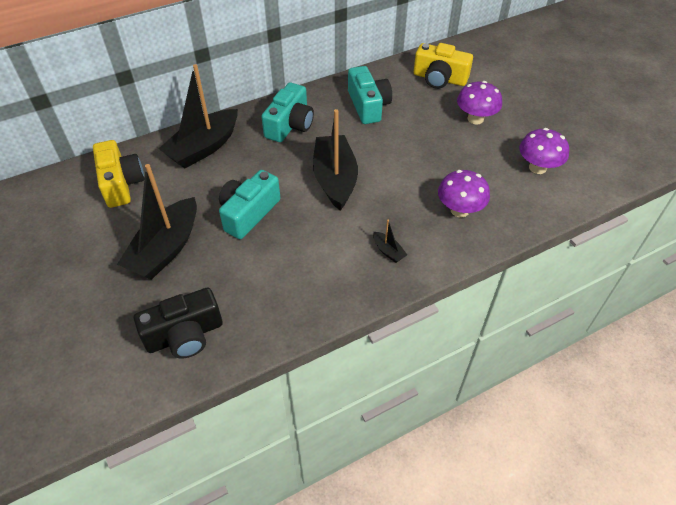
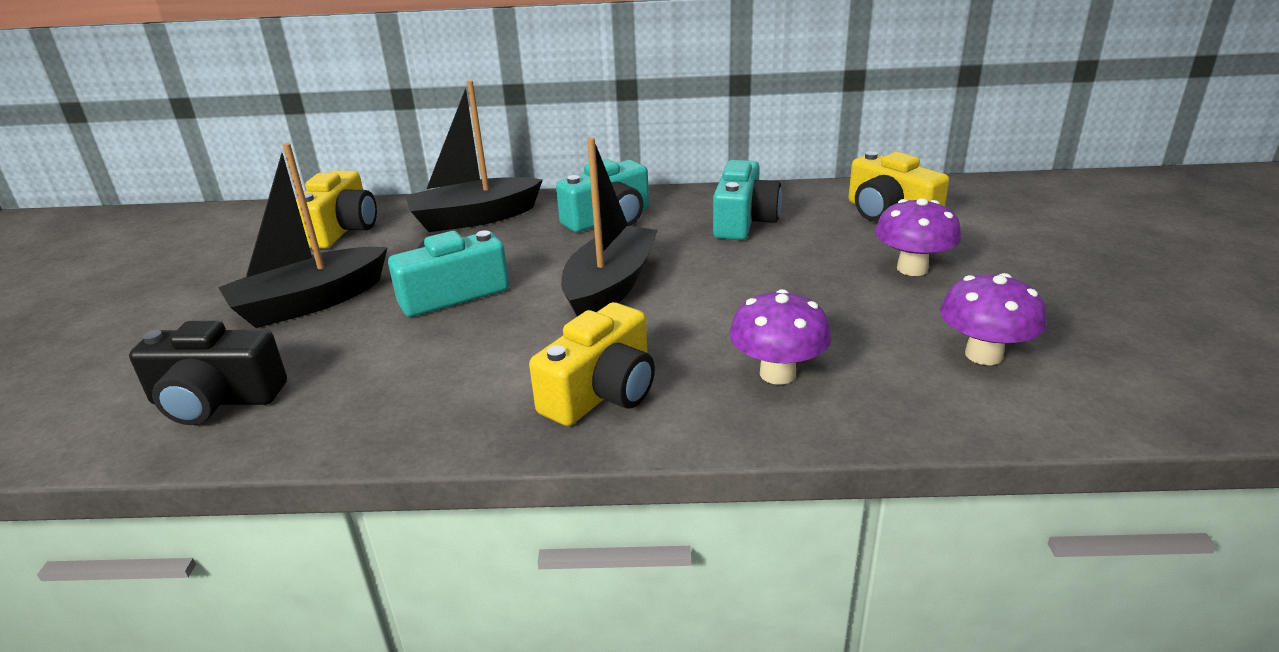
camera: 30 degrees right, 20 degrees down
(388, 251) = (602, 392): black boat -> yellow camera

